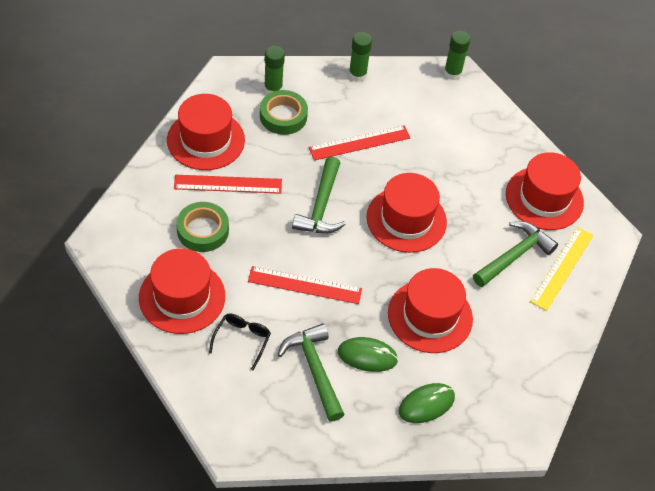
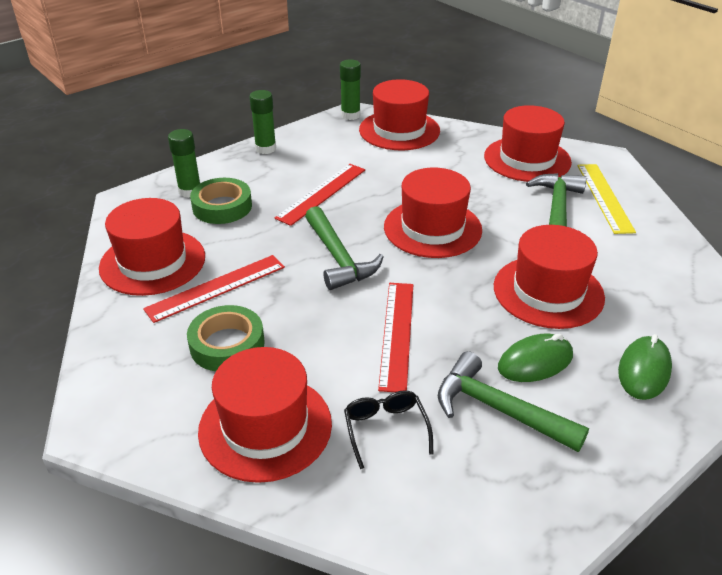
camera: 30 degrees left, 15 degrees down
(305, 285) = (397, 334): red ruler -> red ruler turned 60 degrees counterclockwise
(475, 111) = (399, 130): none -> red hat

